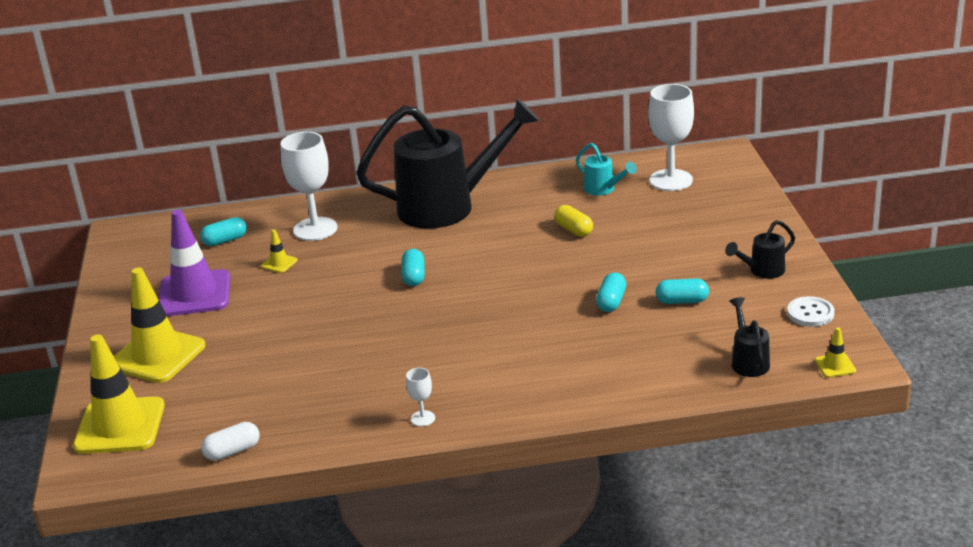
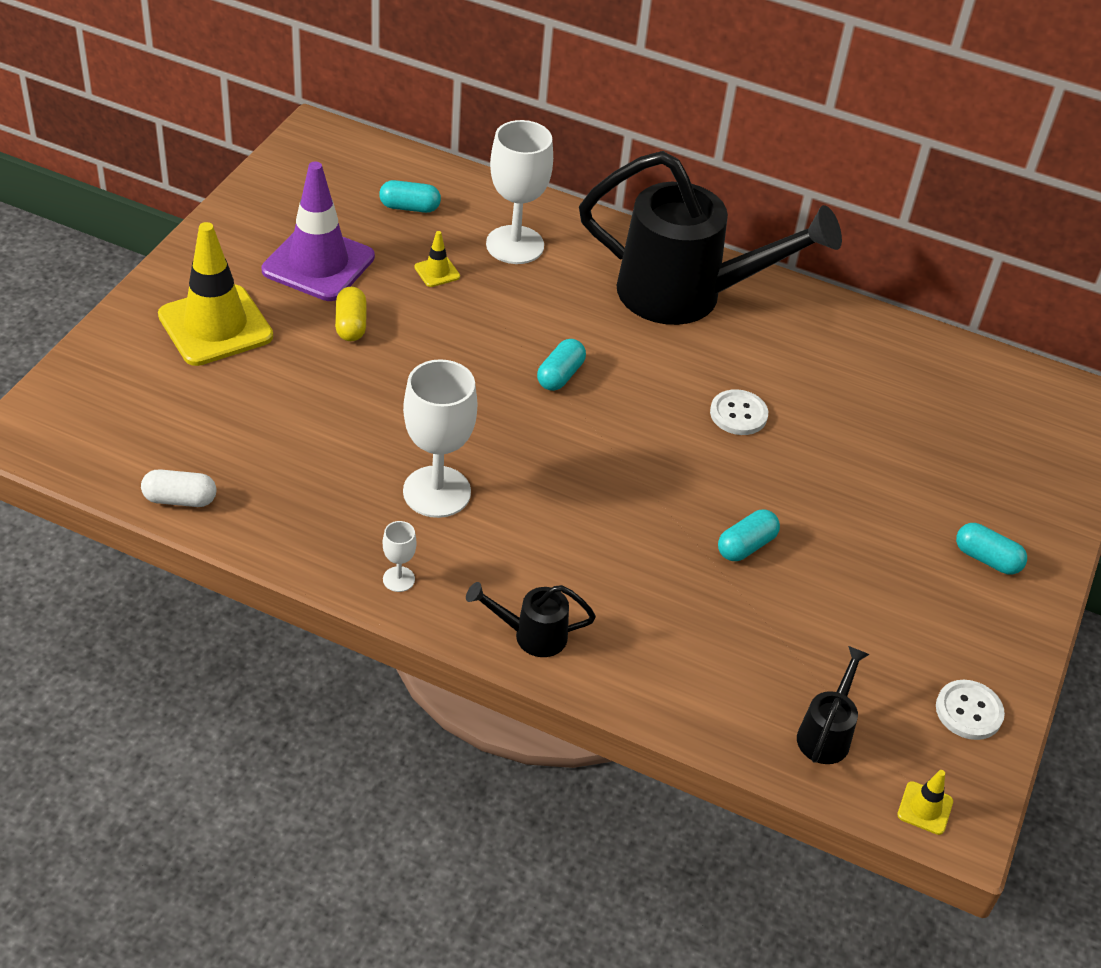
camera: 25 degrees right, 15 degrees up
(120, 426) = (106, 397): yellow traffic cone -> none
(540, 246) = (738, 414): none -> white button
(573, 230) = (798, 413): yellow capsule -> yellow capsule (351, 325)
(603, 190) = (888, 373): turquoise watering can -> none
(671, 180) = (984, 406): white goblet -> white goblet (437, 492)
(682, 301) = (829, 596): turquoise capsule -> turquoise capsule (986, 559)
(762, 271) = (968, 611): black watering can -> black watering can (531, 635)

